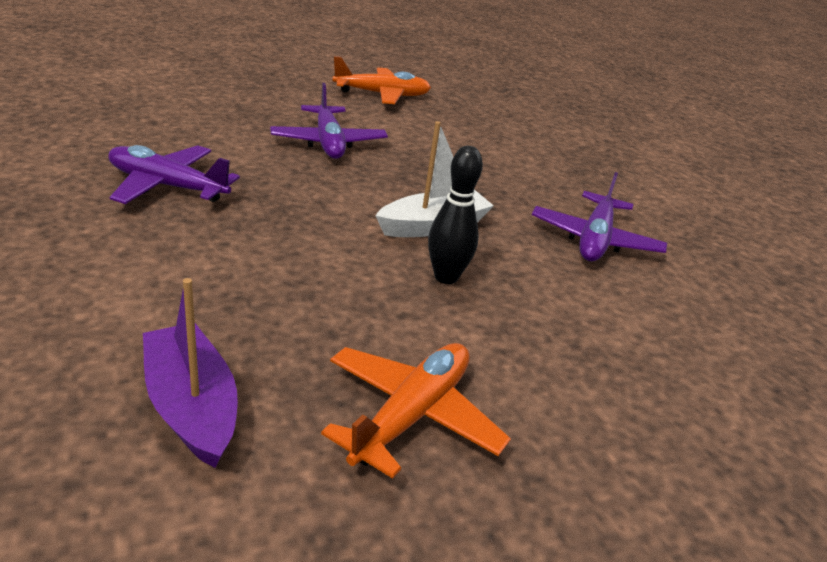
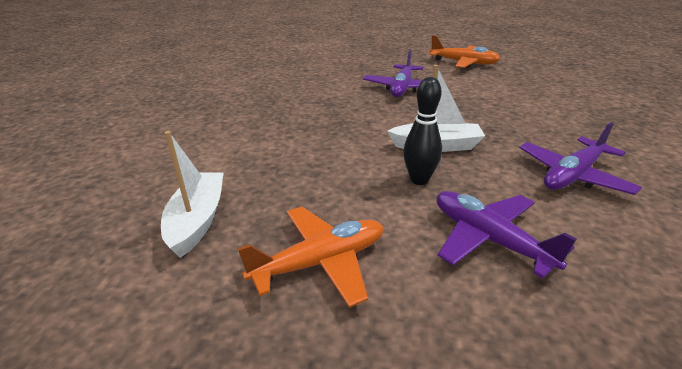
camera: 35 degrees right, 0 degrees up
(167, 186) = (284, 103): purple plane -> purple plane (489, 239)
(191, 406) = (197, 220): purple boat -> white boat

